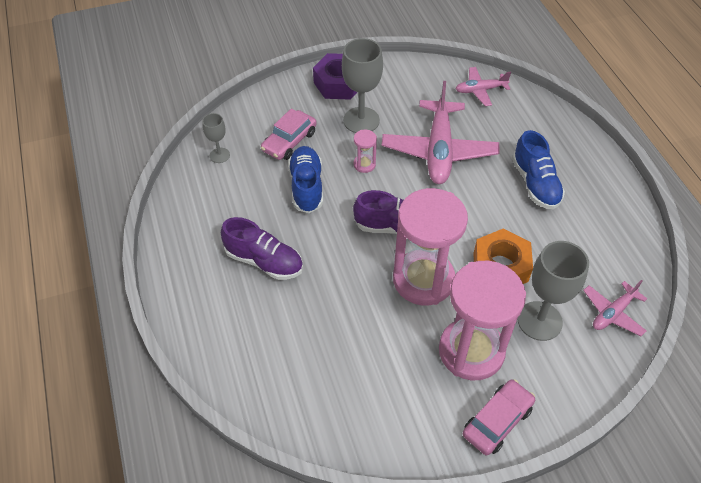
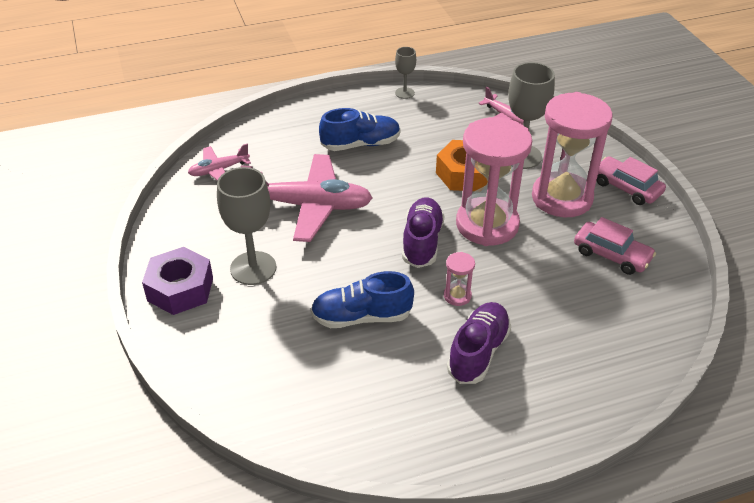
camera: 90 degrees left, 10 degrees down
(219, 155) = (302, 411): grey goblet -> grey goblet (404, 93)
(289, 141) = (282, 336): pink car -> pink car (611, 255)
(364, 164) = (328, 266): pink hourglass -> pink hourglass (457, 296)
(480, 90) = (219, 170): pink plane -> pink plane turned 75 degrees clockwise

